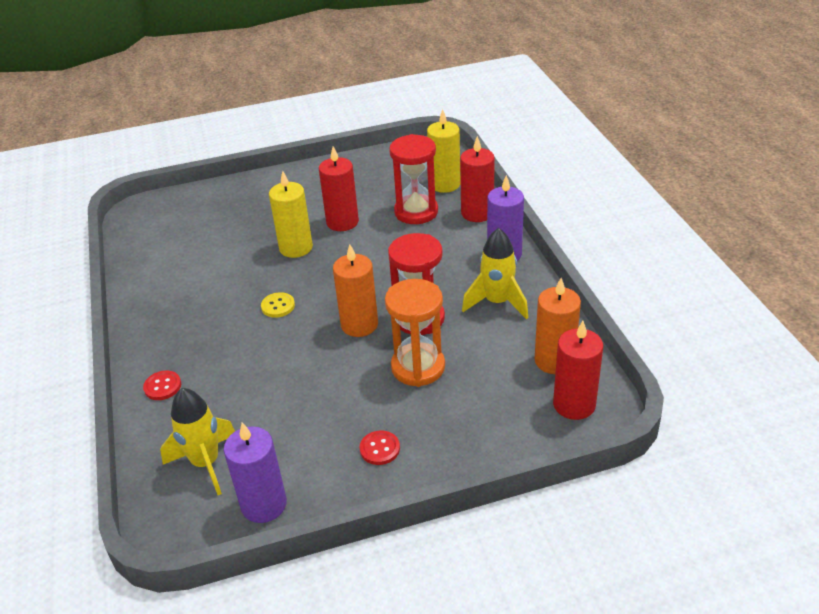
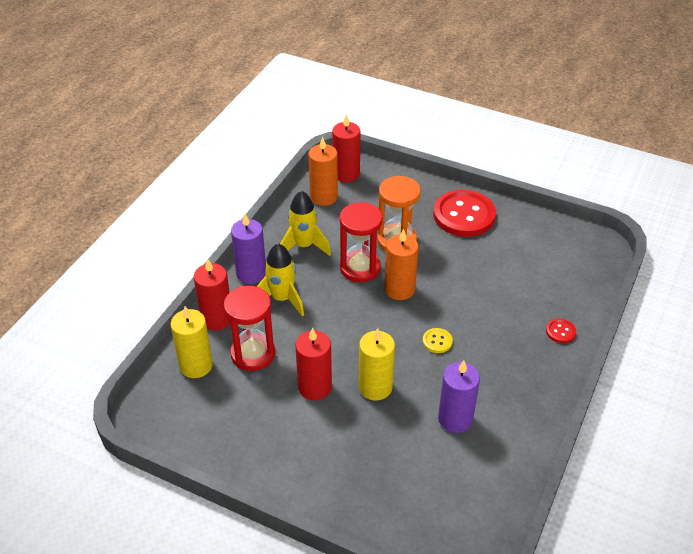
camera: 140 degrees left, 5 degrees up
(206, 463) = (563, 266): yellow rocket -> yellow rocket (282, 299)
(264, 504) = (546, 227): purple candle -> purple candle (455, 419)
(380, 449) = (464, 215): red button -> red button, size x2.36

